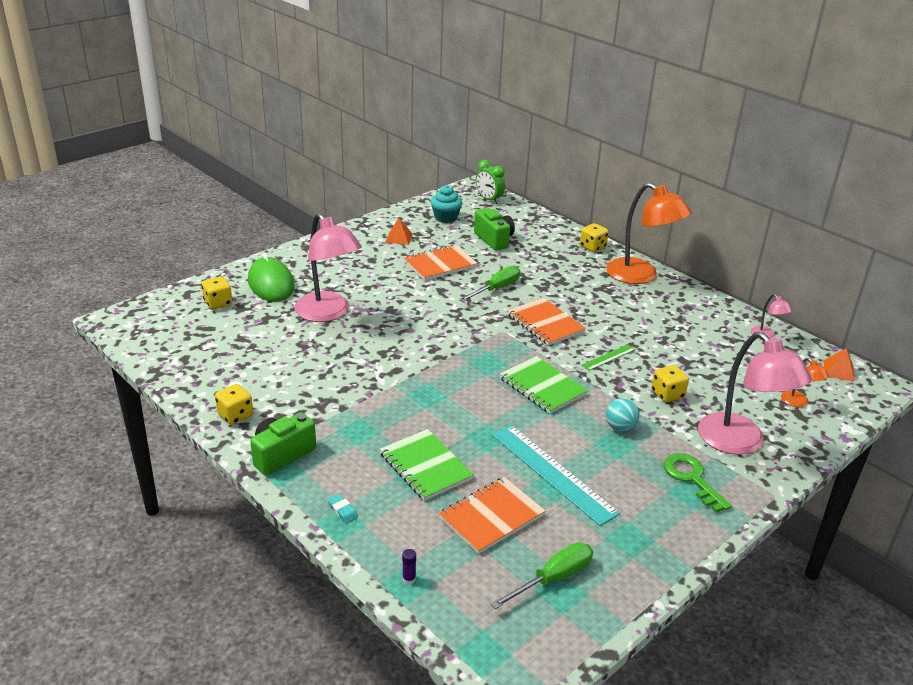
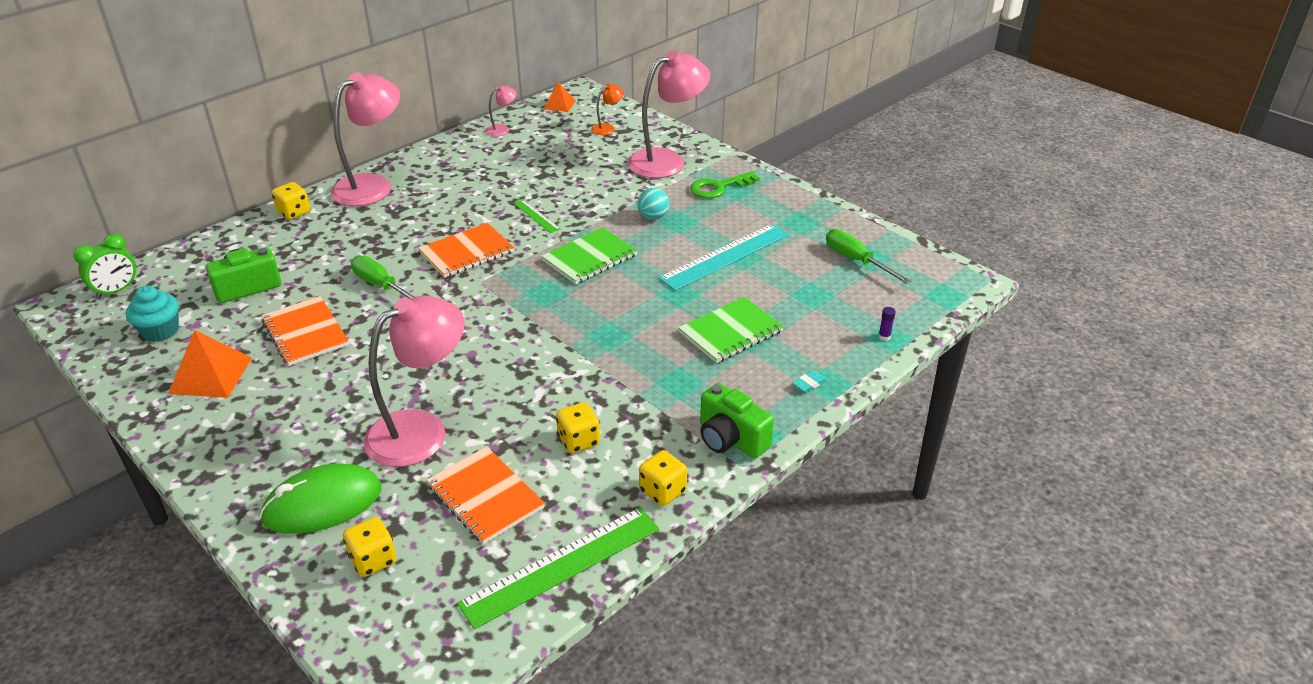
camera: 90 degrees left, 5 degrees up
(183, 370) = (561, 565): none -> green ruler
(399, 238) = (210, 375): orange pyramid -> orange pyramid, size x1.63
(491, 517) = (792, 291): orange notebook -> orange notebook (485, 496)
(640, 276) = (372, 185): orange lamp -> pink lamp
(667, 394) = (599, 188): yellow dice -> yellow dice (578, 441)

